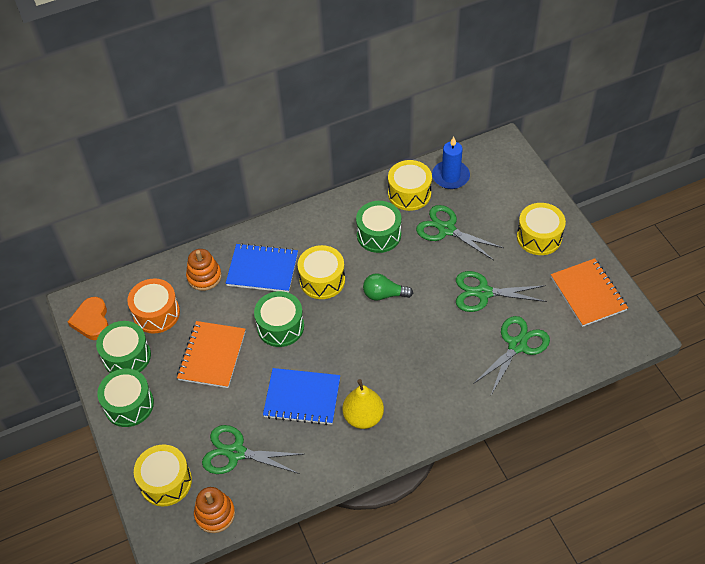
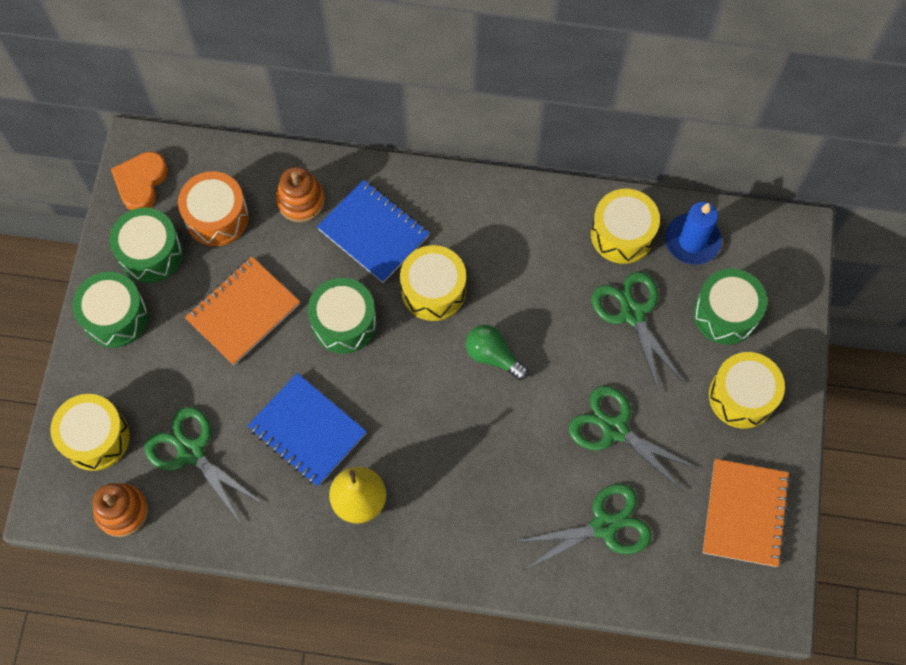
camera: 30 degrees right, 15 degrees up
(379, 235) = (543, 269): green drum -> green drum (725, 313)

